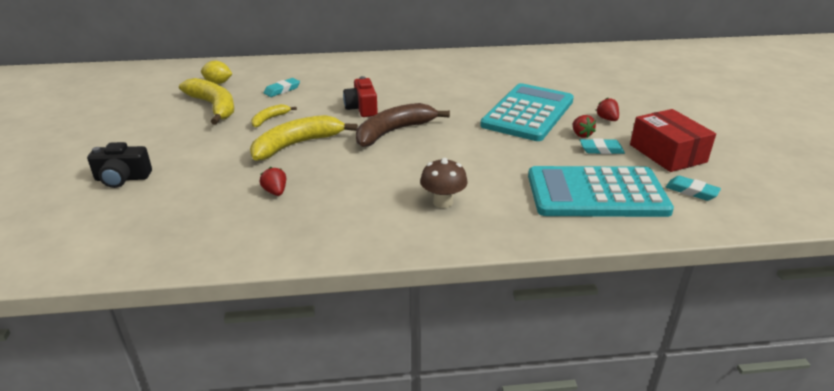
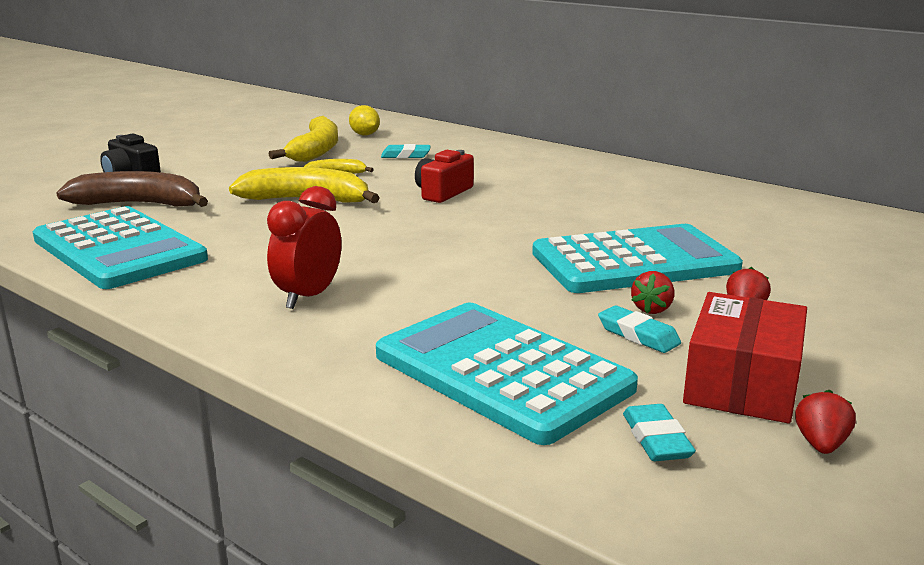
camera: 45 degrees right, 10 degrees down
(264, 232) = (119, 249): none -> turquoise calculator
(275, 192) = (199, 226): red strawberry -> red strawberry (821, 444)
(394, 132) = (422, 222): brown banana -> brown banana (140, 204)
(443, 202) = (308, 297): brown mushroom -> red clock

